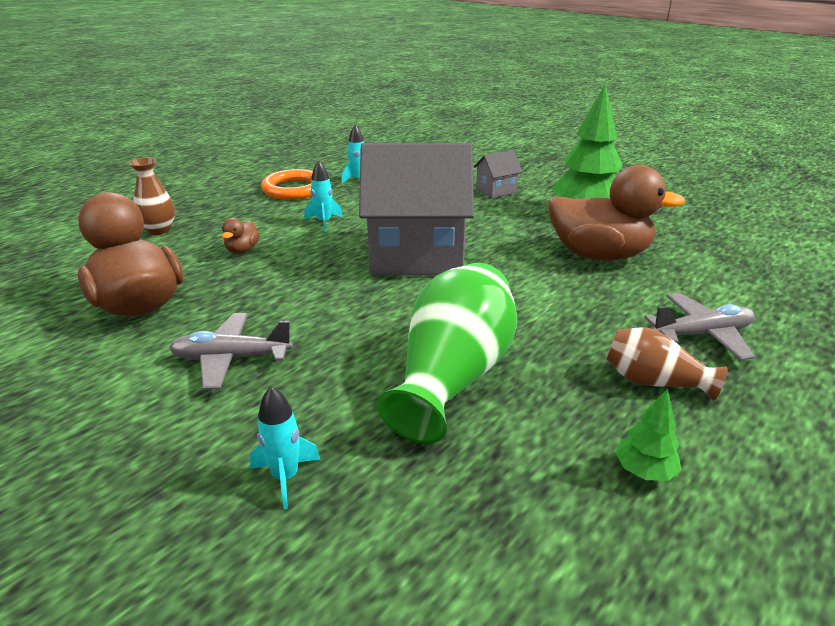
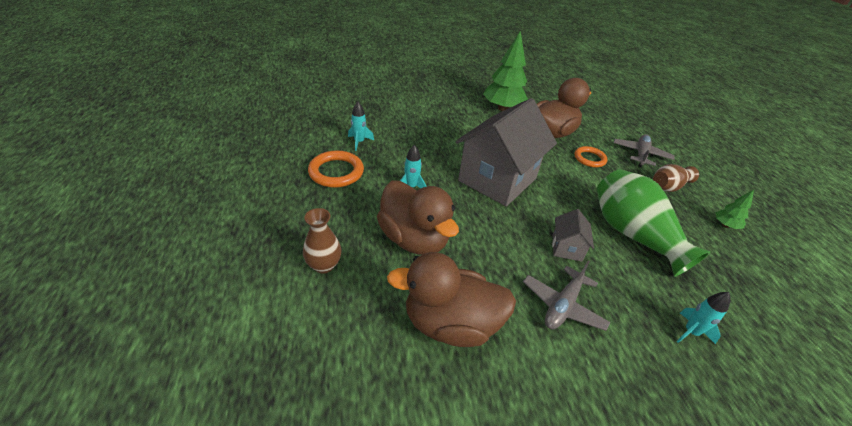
camera: 55 degrees left, 10 degrees up
(242, 250) = (414, 239): brown duck -> brown duck, size x2.39
(496, 191) = (444, 113): grey house -> grey house (566, 248)
(590, 297) = (589, 159): none -> orange ring

